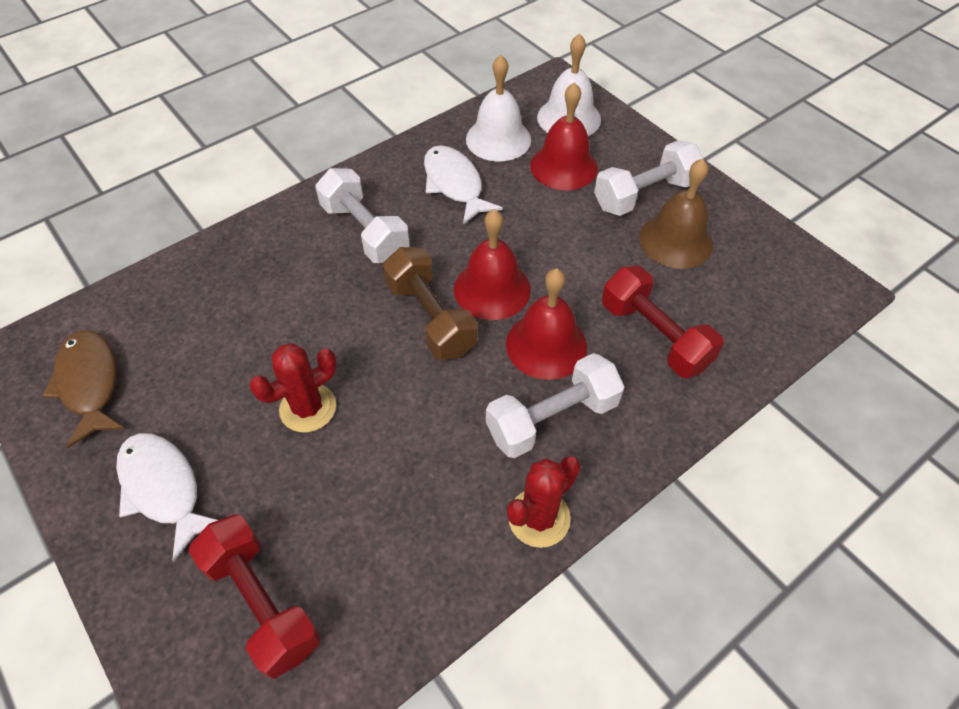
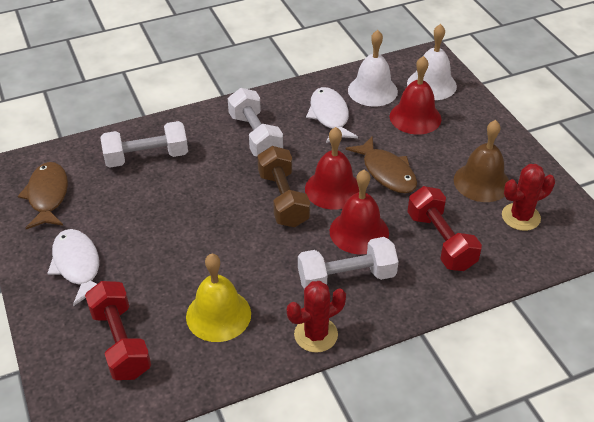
camera: 15 degrees right, 10 degrees down
(308, 408) = (182, 238): red cactus -> red cactus (520, 217)
(394, 520) = (218, 315): none -> yellow bell
(553, 250) = (386, 172): none -> brown fish
(644, 195) = (470, 147): white dumbbell -> white dumbbell (147, 157)

